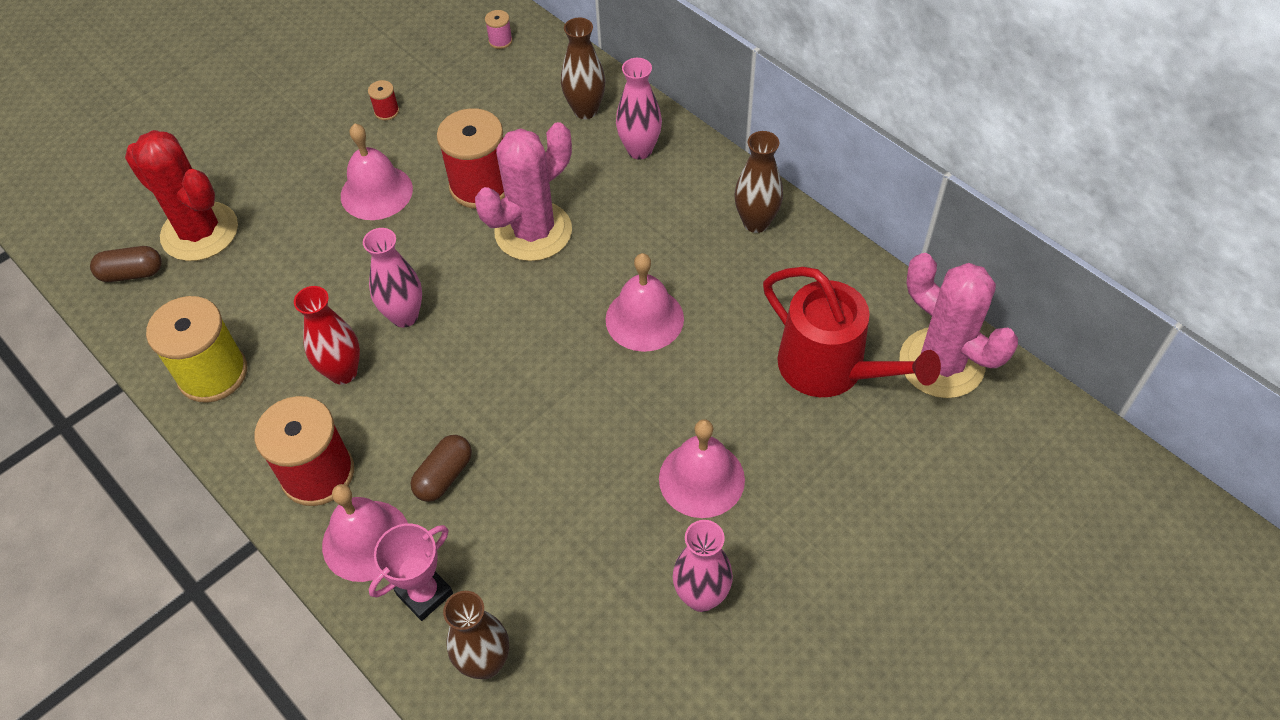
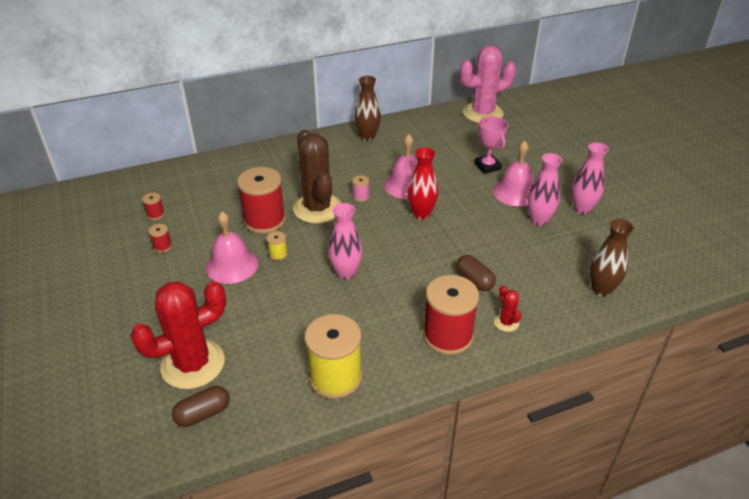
camera: 70 degrees left, 15 degrees down
(132, 273) = (203, 414): brown capsule -> brown capsule turned 45 degrees clockwise
(343, 372) = (374, 309): red vase -> red vase (421, 214)
(366, 540) = (506, 322): pink bell -> red cactus
(415, 229) = (278, 254): none -> yellow spool
(424, 593) = (551, 304): pink trophy -> pink trophy (487, 166)
(446, 75) = (155, 214): none -> red spool
(500, 41) = (149, 186): pink spool -> pink spool (361, 197)
(533, 231) = (317, 208): pink cactus -> brown cactus
(585, 110) = (240, 169): brown vase -> none
(639, 150) = (288, 158): pink vase -> pink vase (539, 220)
(830, 369) = (470, 140): red watering can -> none

